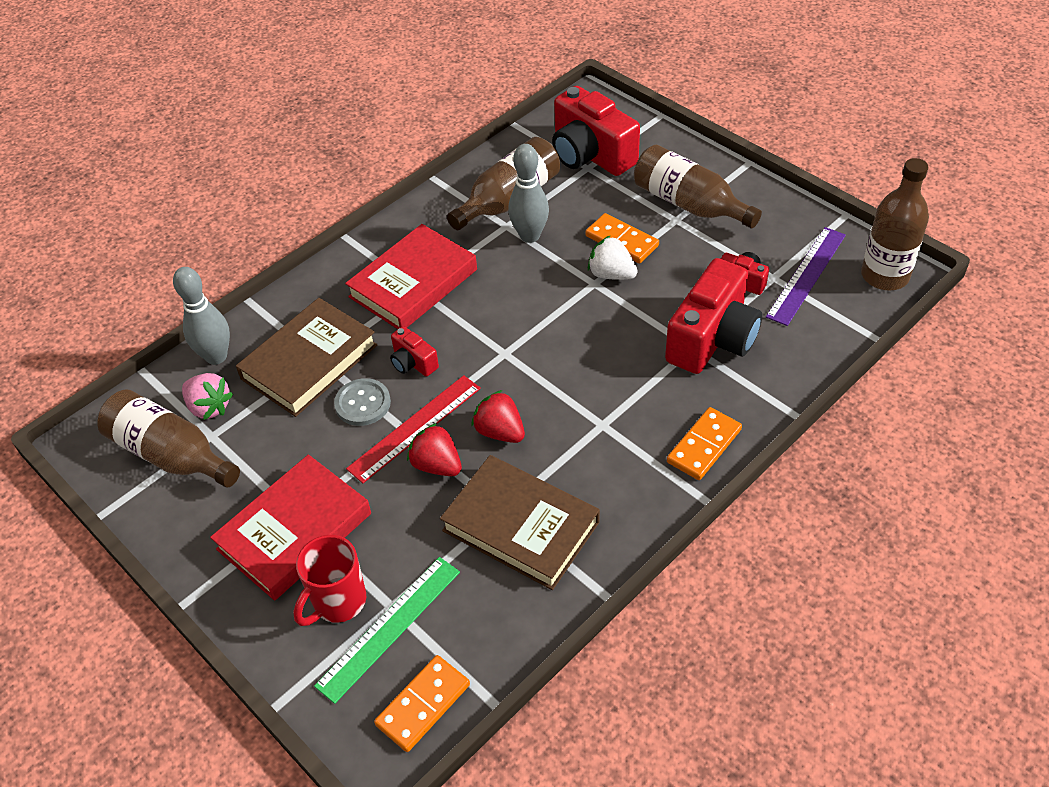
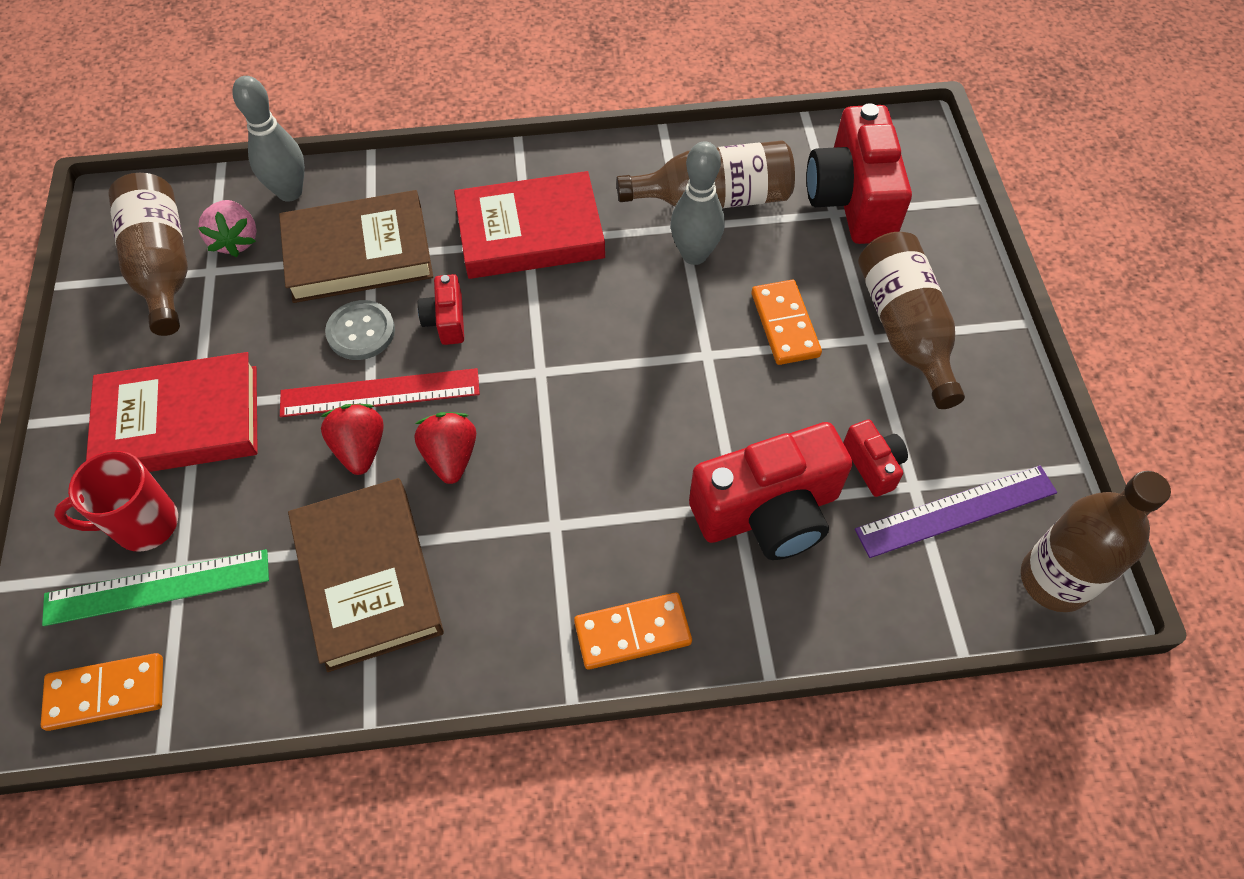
camera: 35 degrees right, 10 degrees up
(611, 274) = (735, 357): white strawberry -> none

